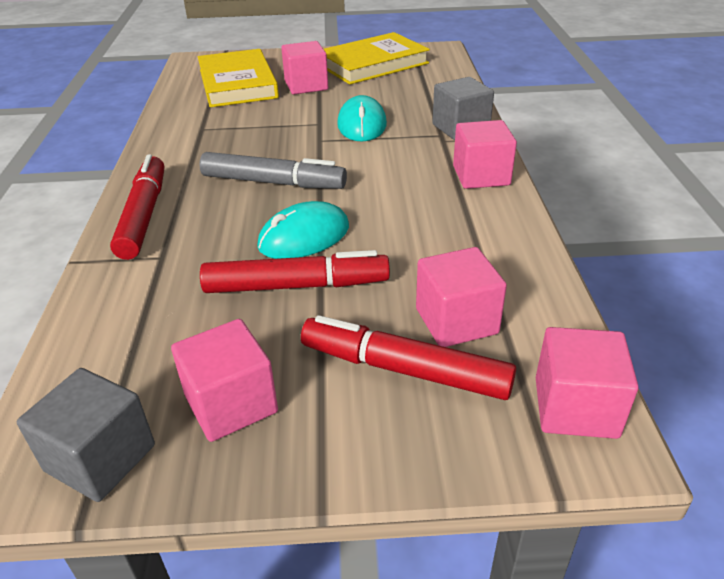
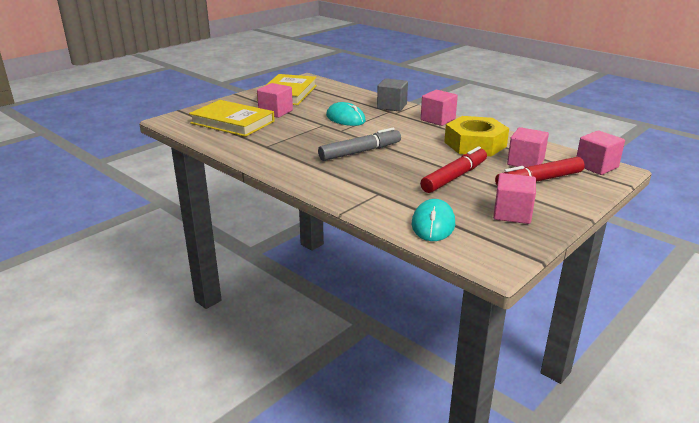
camera: 45 degrees left, 10 degrees down
(100, 458) = (508, 246): grey cube -> none
(143, 216) = (331, 185): red marker -> none
(304, 237) = (420, 163): turquoise mouse -> turquoise mouse (433, 224)
(447, 244) = (475, 144): none -> yellow nut

